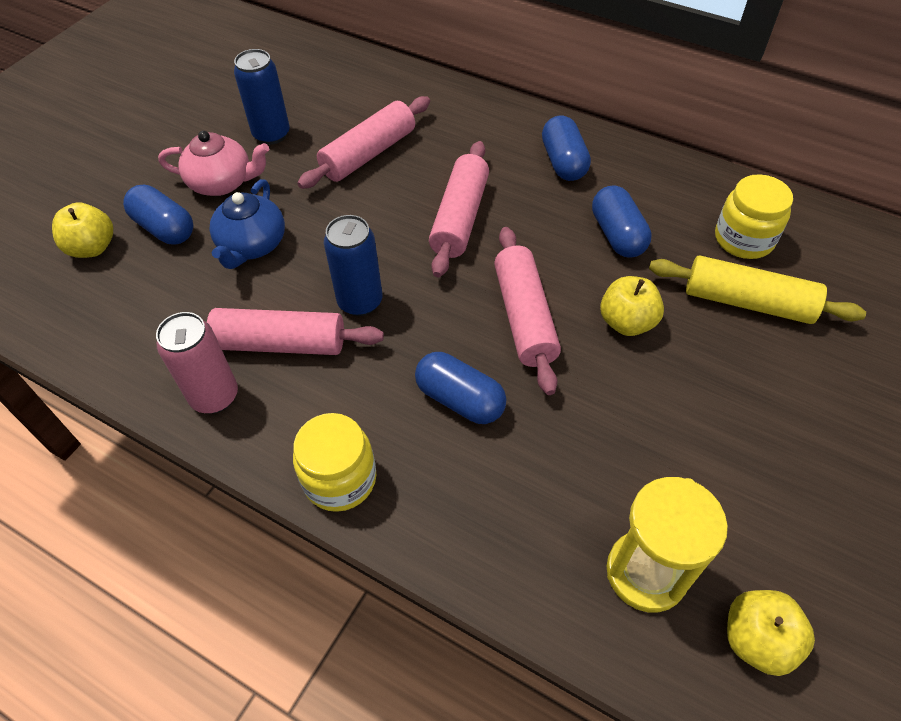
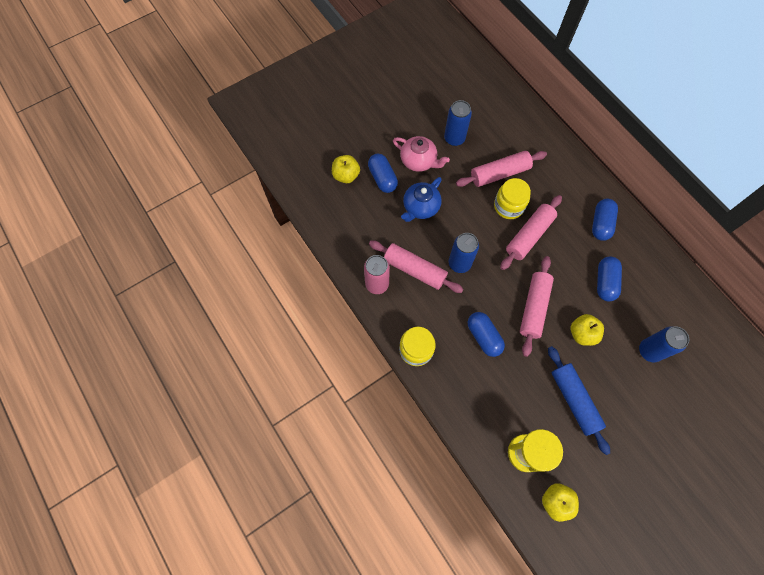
camera: 25 degrees right, 15 degrees up
(677, 433) = (574, 400): none -> blue rolling pin
(743, 239) = (670, 315): yellow jar -> yellow jar (508, 206)
(747, 302) = (649, 351): yellow rolling pin -> blue can

